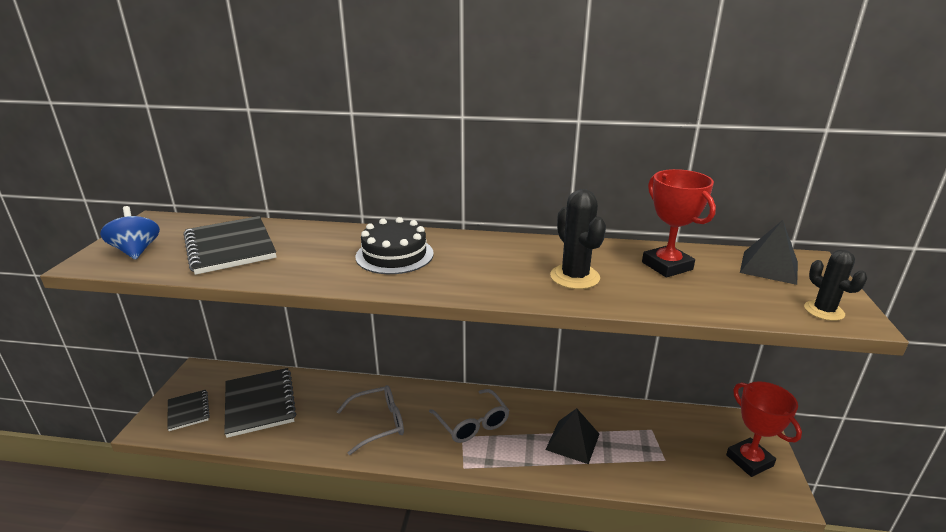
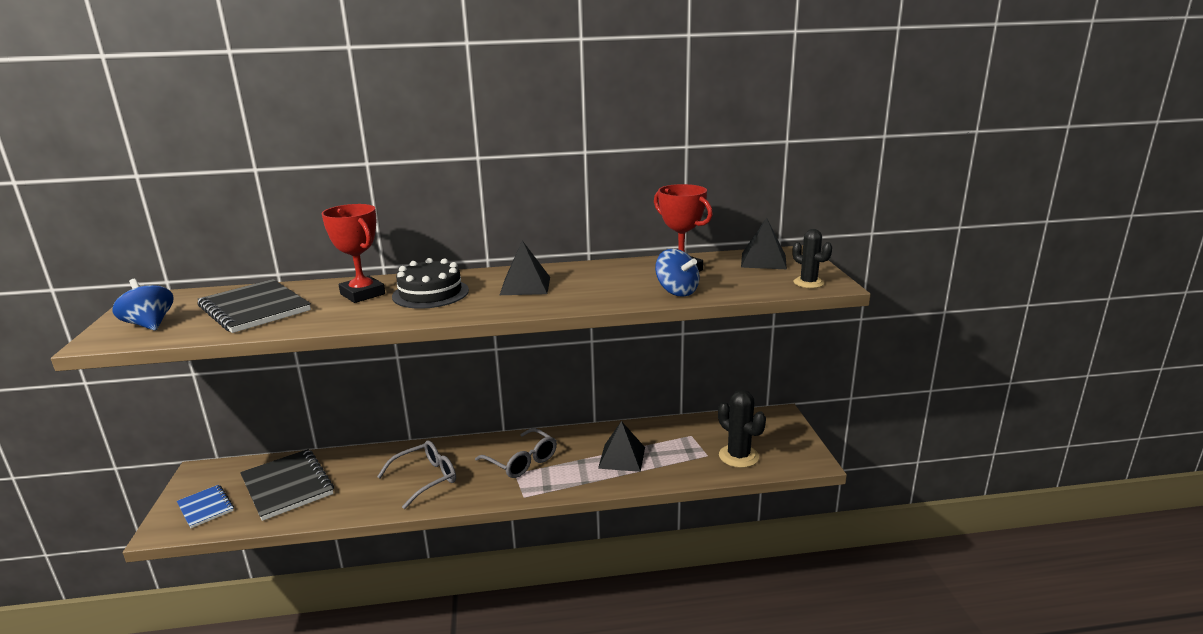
camera: 15 degrees left, 5 degrees down
(188, 411) = (205, 507): black notebook -> blue notebook
(491, 260) = (525, 286): none -> black pyramid
(574, 277) = (604, 287): black cactus -> black cactus (738, 456)
(656, 297) = (676, 291): none -> blue spinning top
(749, 460) = (779, 442): red trophy -> red trophy (362, 294)

